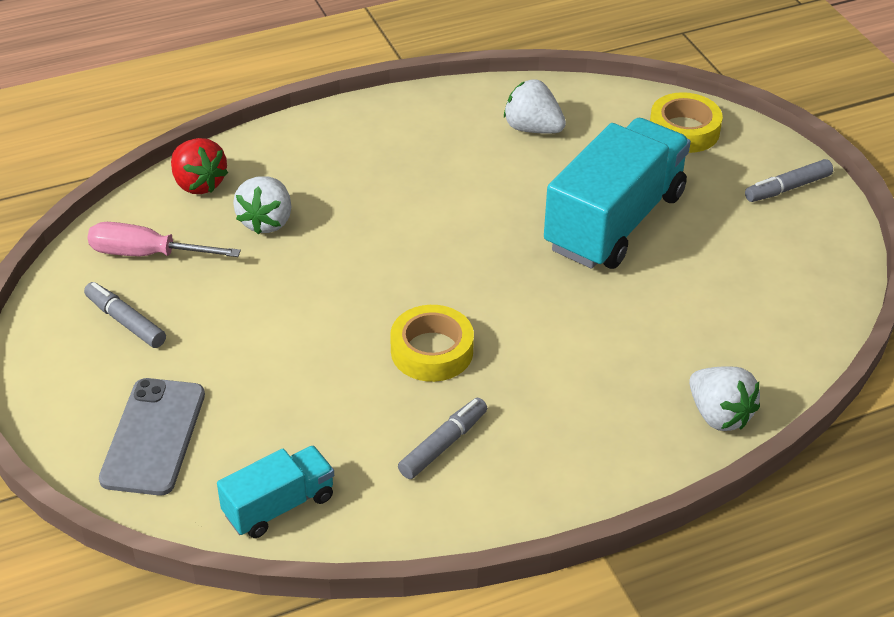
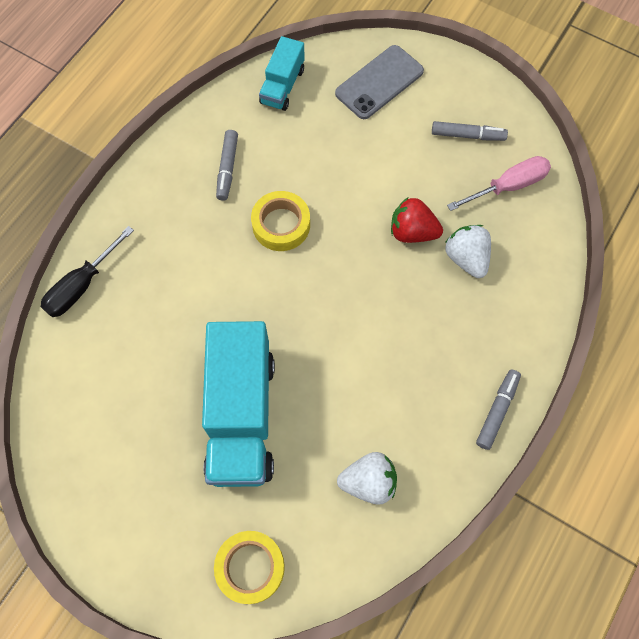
camera: 145 degrees right, 25 degrees up
(153, 436) = (379, 82): grey phone -> grey phone turned 75 degrees clockwise
(198, 184) = (540, 261): red strawberry -> red strawberry (412, 232)
(719, 415) = (82, 285): white strawberry -> black screwdriver
(787, 188) = (132, 547): grey marker -> grey marker (497, 411)

